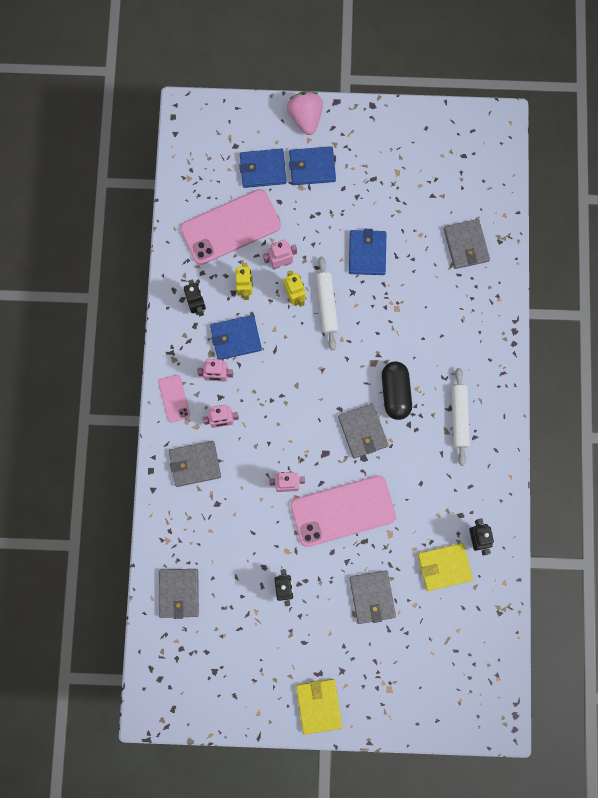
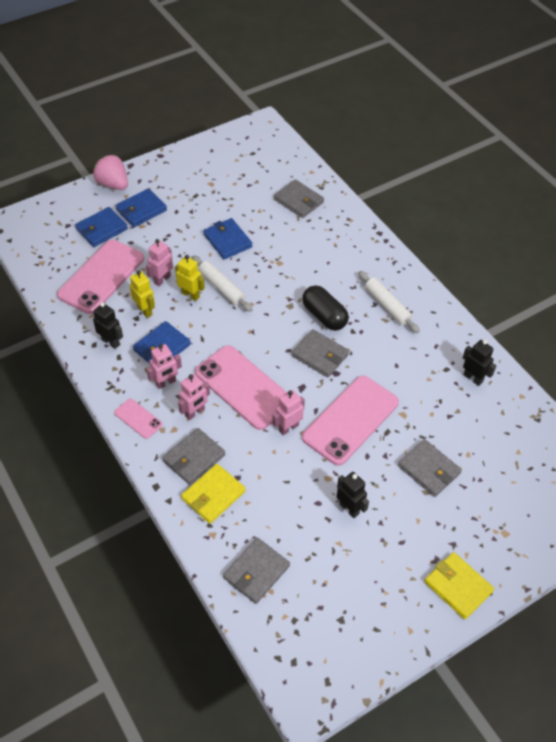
camera: 35 degrees left, 25 degrees down
(179, 593) = (256, 572): grey wallet -> grey wallet turned 75 degrees clockwise
(277, 422) = (243, 387): none -> pink phone
(444, 567) = (466, 412): yellow wallet -> yellow wallet (213, 495)

